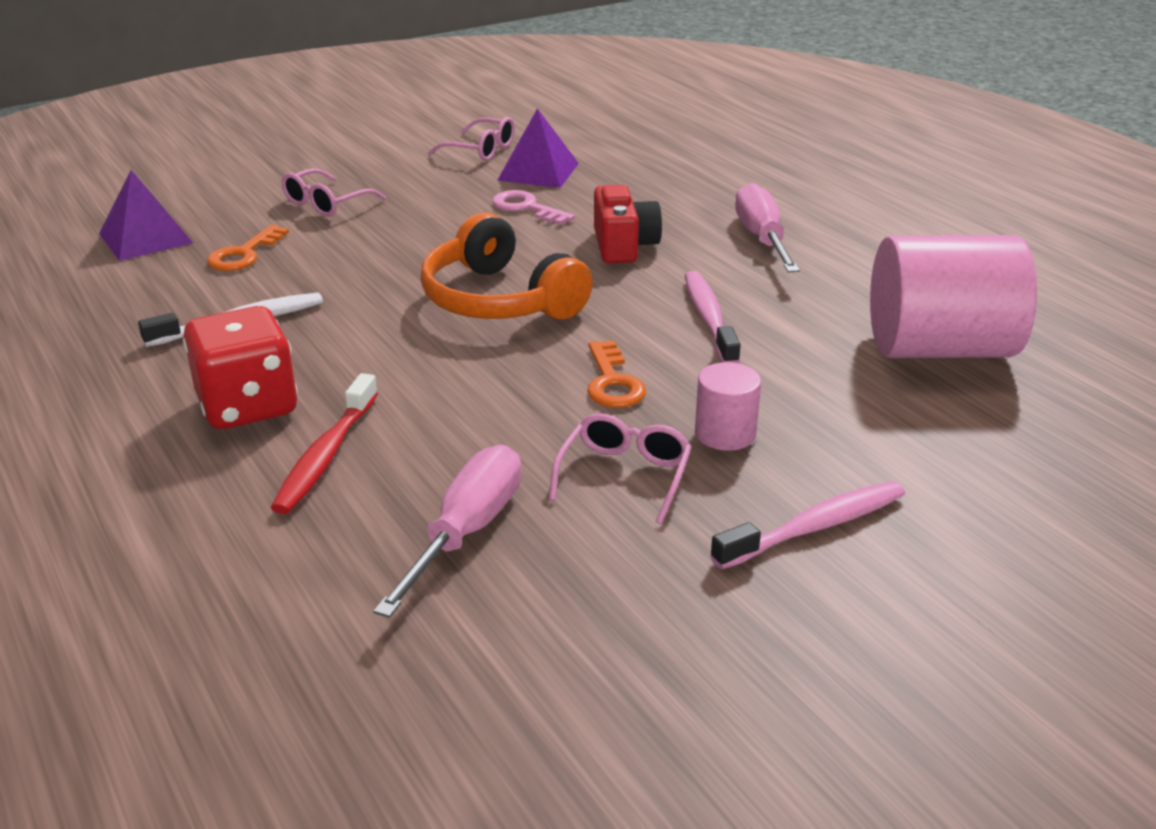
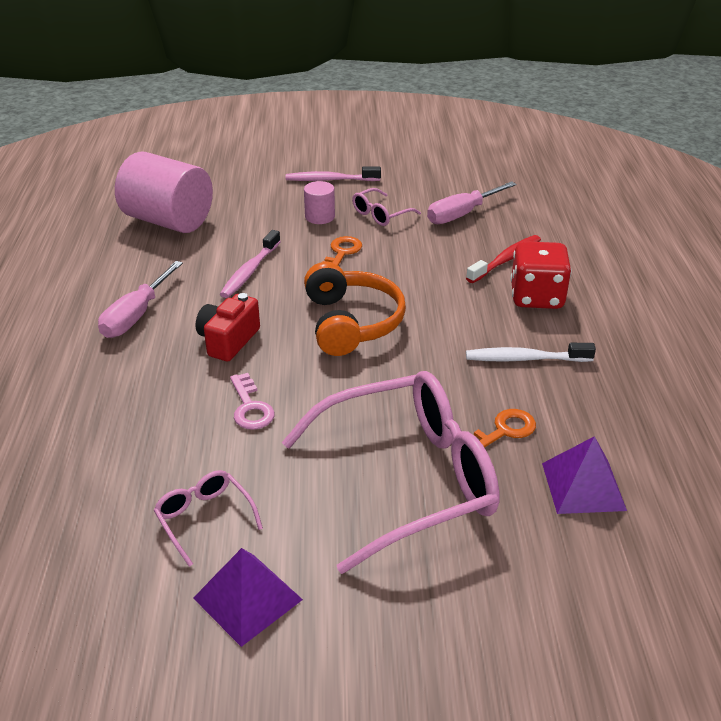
camera: 150 degrees left, 5 degrees up
(327, 203) = (406, 479): pink glasses -> pink glasses, size x2.33
(538, 171) = (190, 456): purple pyramid -> purple pyramid (247, 598)

